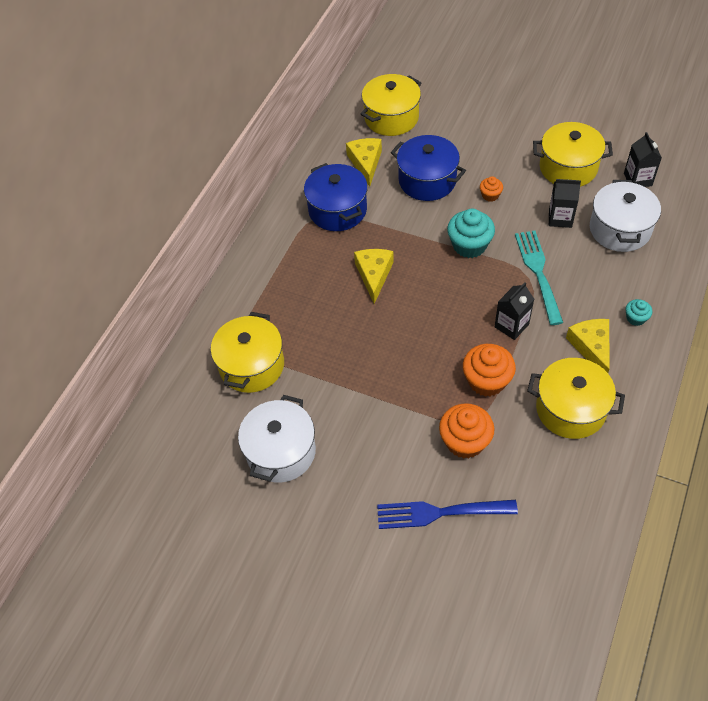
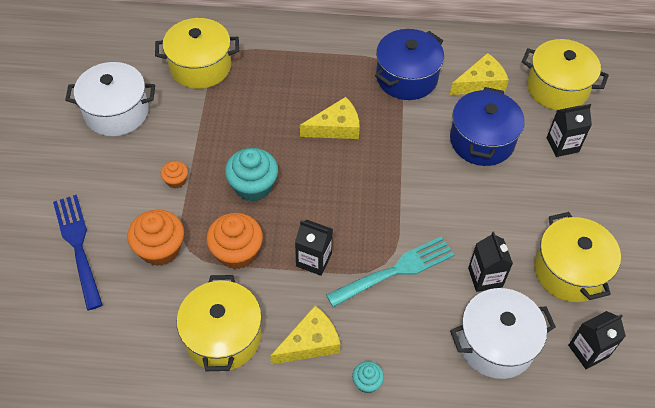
camera: 65 degrees right, 0 degrees up
(450, 133) = (562, 145): none -> black carton
(469, 245) = (407, 198): turquoise cupcake -> turquoise cupcake (253, 186)
(490, 195) = (488, 202): orange cupcake -> orange cupcake (176, 180)

